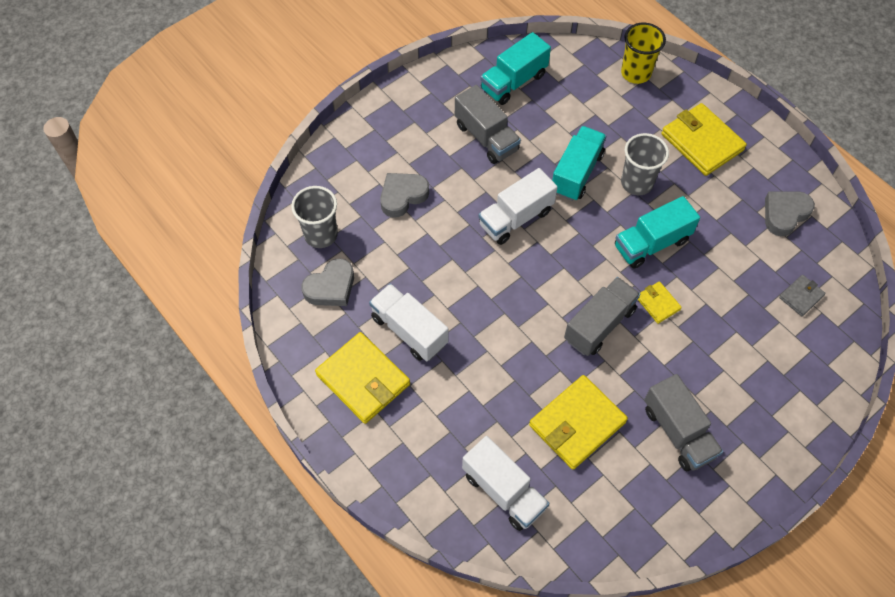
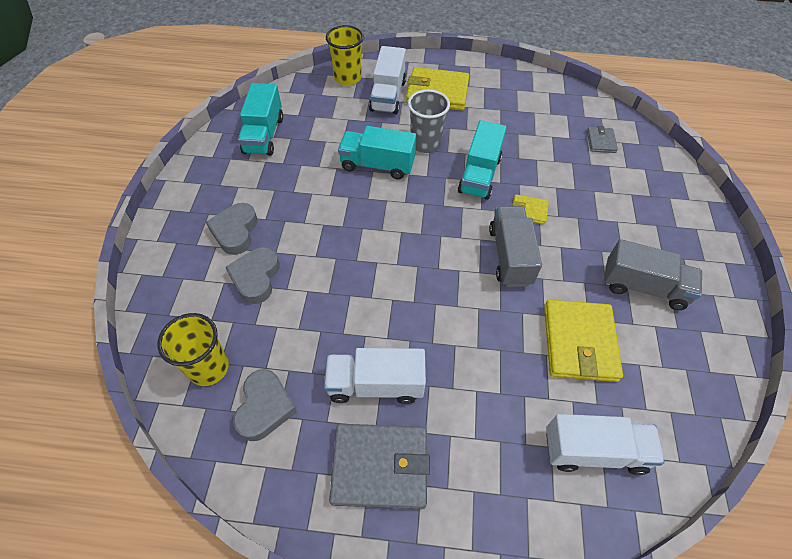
camera: 45 degrees left, 5 degrees down
(321, 235) = (208, 368): grey cup -> yellow cup
(363, 379) = (380, 467): yellow wallet -> grey wallet
(486, 137) = (282, 186): grey truck -> none
(516, 218) = (367, 227): white truck -> white truck (388, 96)
(576, 173) = (377, 165): turquoise truck -> turquoise truck turned 60 degrees counterclockwise
(784, 214) = (534, 101): grey heart -> grey heart (235, 231)

